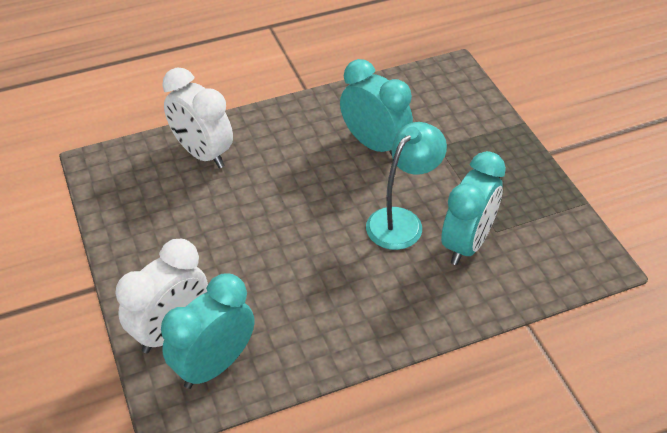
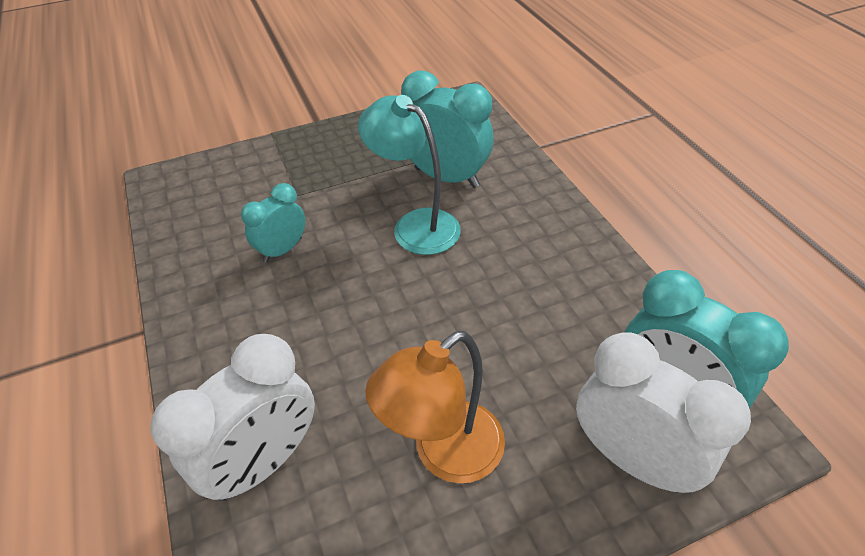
camera: 90 degrees left, 0 degrees up
(192, 233) = (444, 454): none -> orange lamp
(374, 144) = (283, 250): turquoise clock -> turquoise clock, size x0.60

